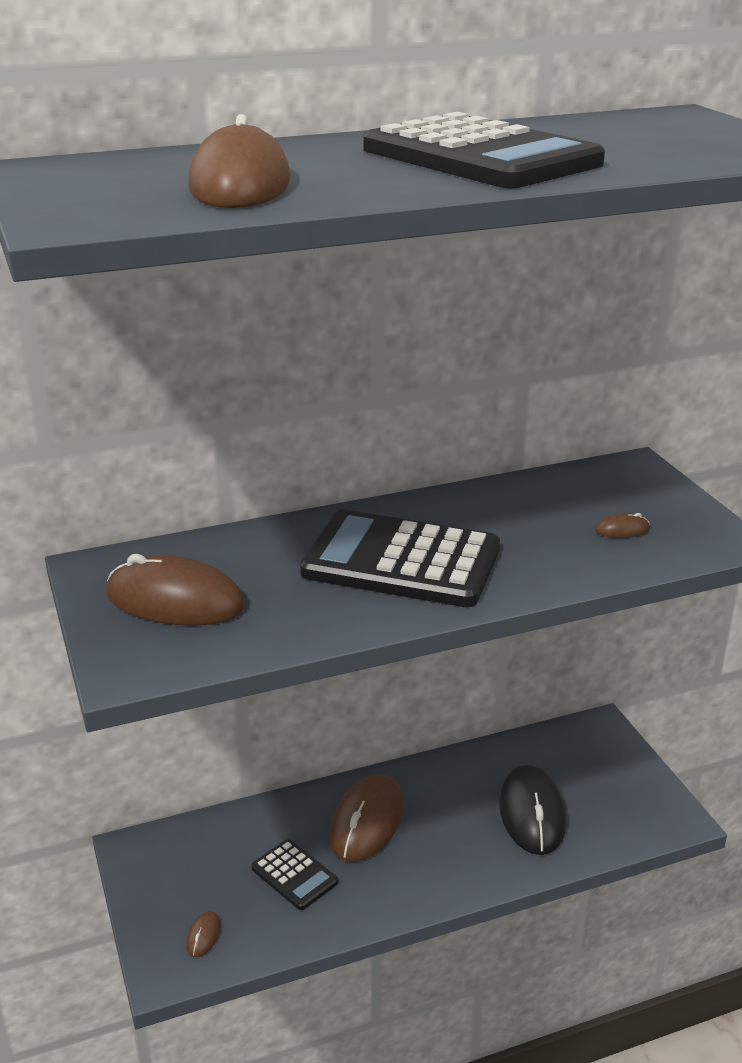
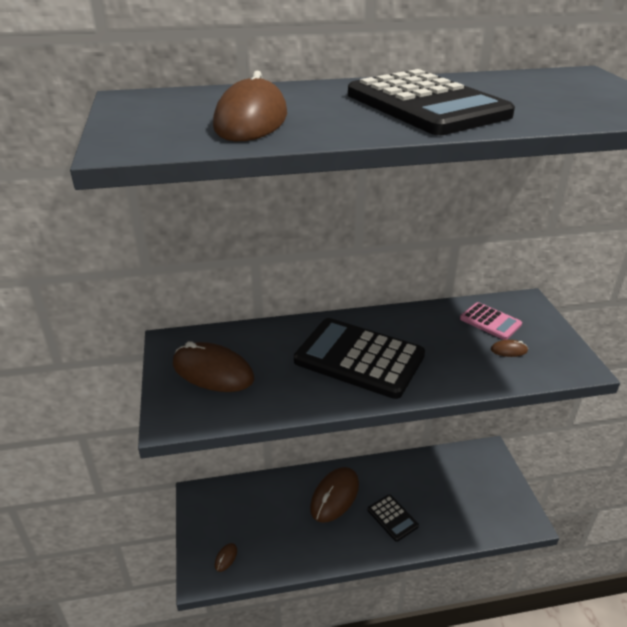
camera: 10 degrees right, 5 degrees up
(294, 875) = (285, 526): black calculator -> black calculator (392, 518)
(532, 813) = (436, 505): black mouse -> none
(587, 496) = (490, 322): none -> pink calculator

